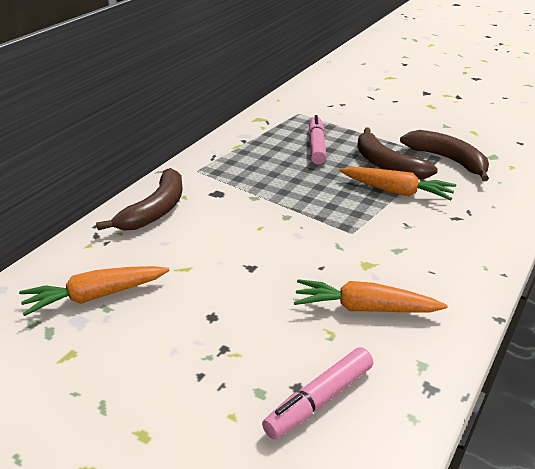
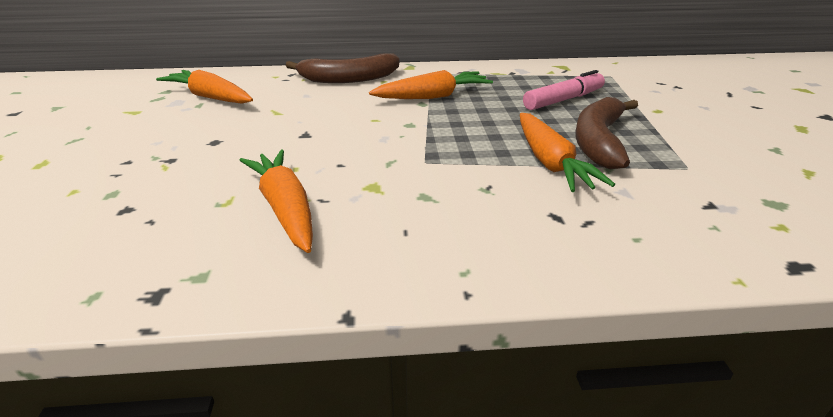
camera: 55 degrees right, 0 degrees up
(247, 188) = (433, 96): none -> orange carrot
(319, 400) = (107, 227): pink marker -> none
(448, 160) = (691, 174): brown banana -> none

